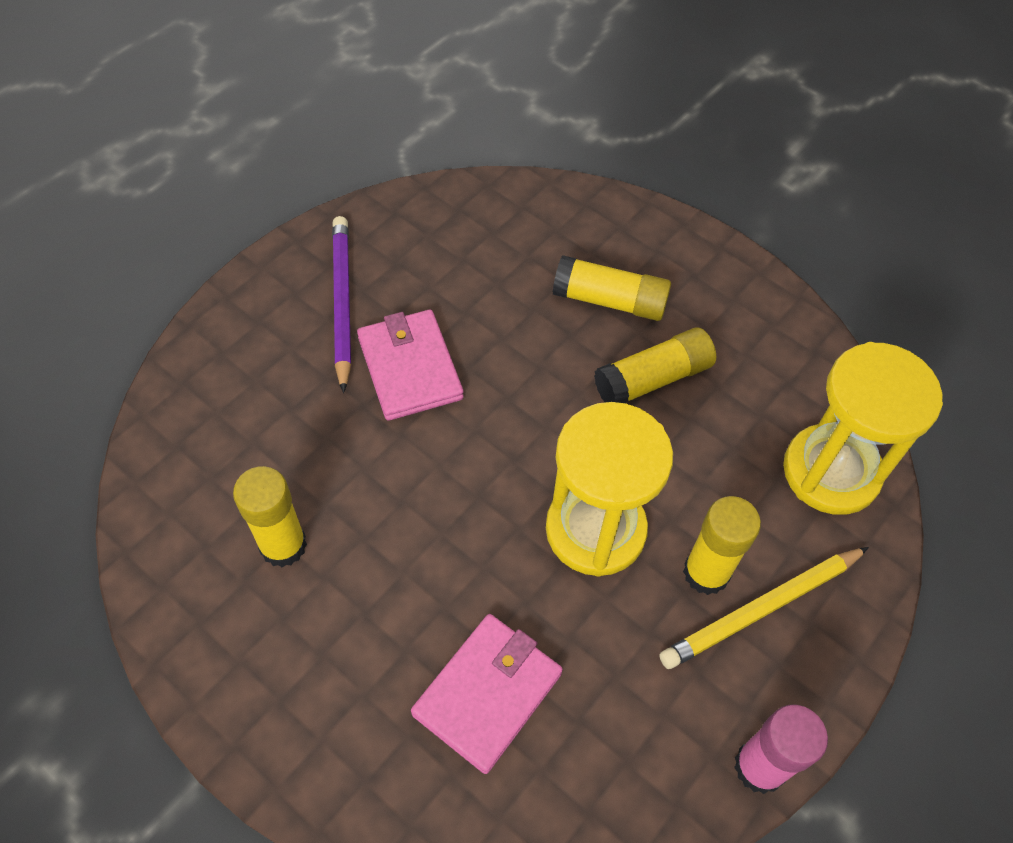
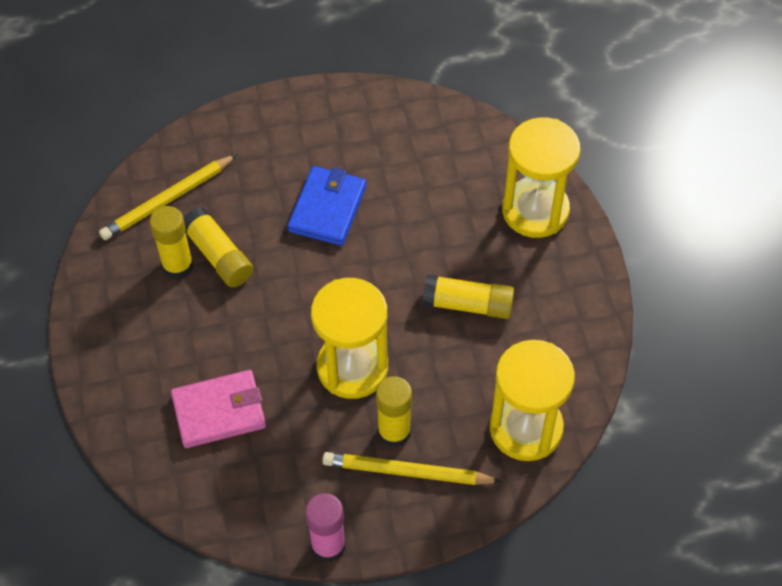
camera: 40 degrees right, 0 degrees up
(204, 473) = (167, 200): none -> yellow pencil
(342, 302) = (321, 144): purple pencil -> none
(409, 368) = (327, 208): pink wallet -> blue wallet
(609, 300) = (486, 240): yellow glue stick -> yellow glue stick (218, 255)
(629, 242) = (535, 210): none -> yellow hourglass

